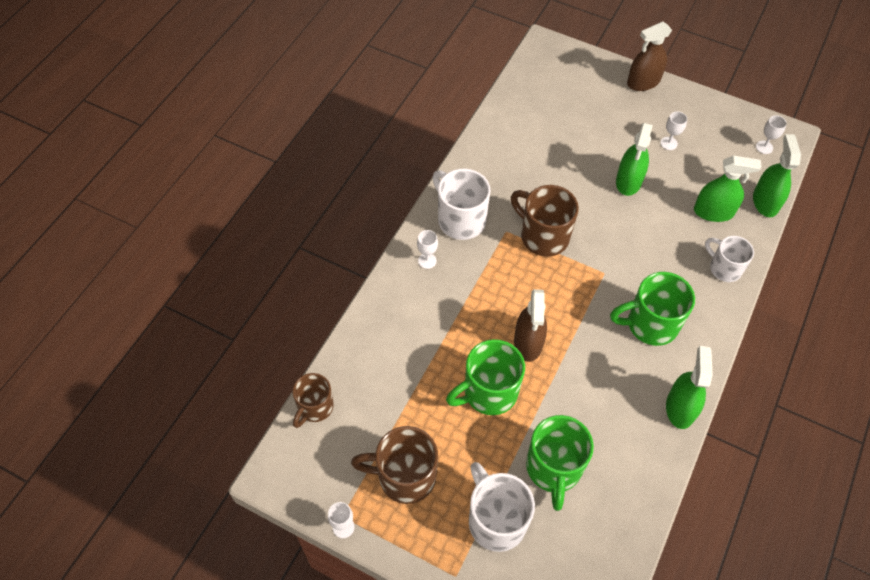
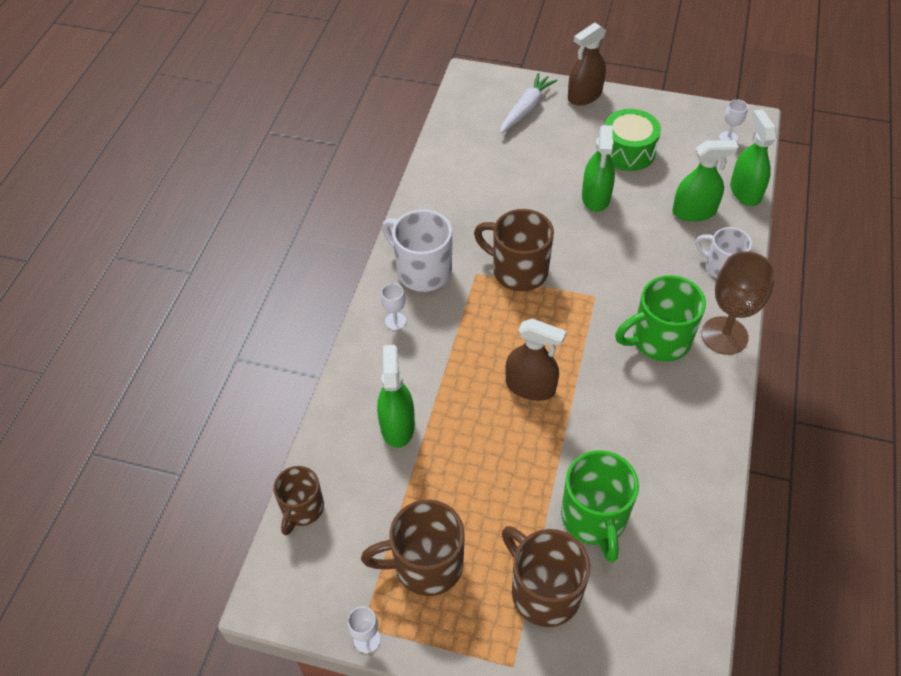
camera: 10 degrees left, 5 degrees down
(488, 392) = (500, 450): green mug -> none
(496, 520) = (543, 591): white mug -> brown mug
(528, 342) = (530, 386): brown spray bottle -> brown spray bottle turned 60 degrees counterclockwise
(587, 85) = (526, 109): none -> white carrot
(669, 143) = (628, 151): white goblet -> green drum
(680, 408) = (716, 422): green spray bottle -> green spray bottle (397, 426)
(709, 332) = (724, 335): none -> brown goblet

